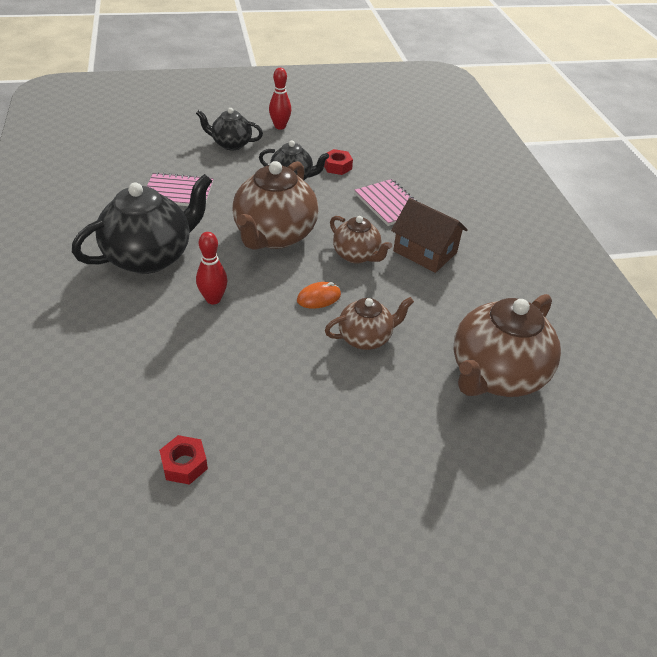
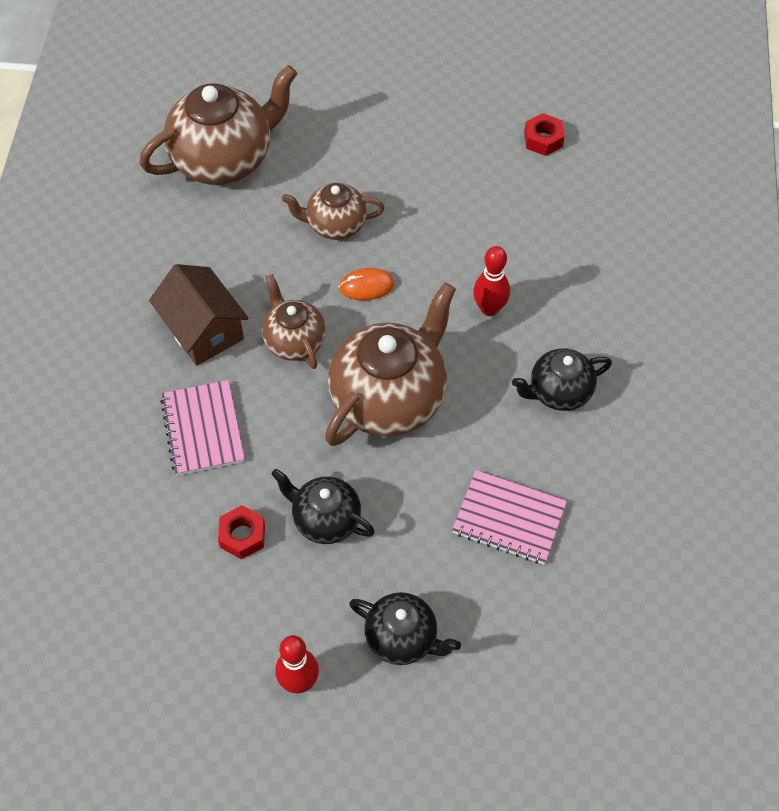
camera: 160 degrees left, 15 degrees up
(150, 256) = (558, 392): black teapot -> black teapot, size x0.56

